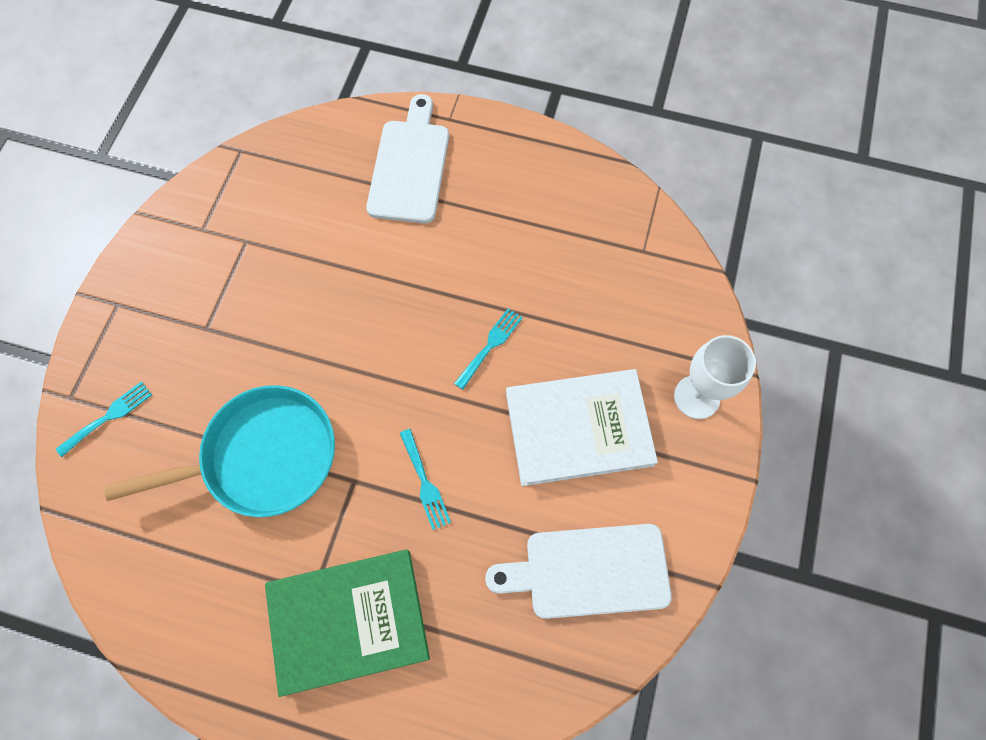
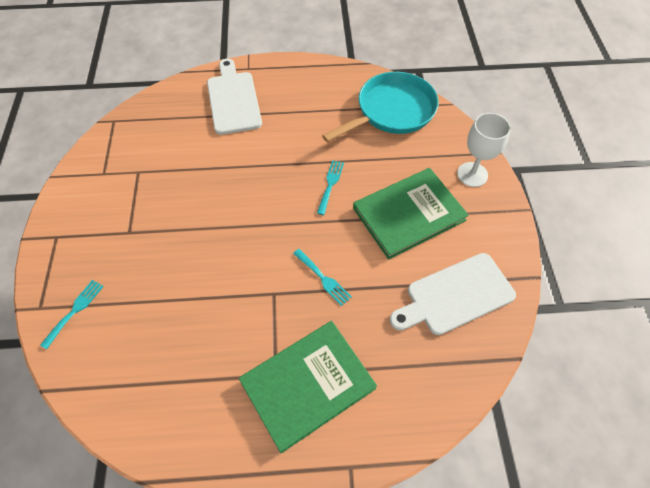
camera: 20 degrees left, 10 degrees down
(262, 457) = (202, 299): turquoise pan -> turquoise pan (392, 111)
(578, 428) = (409, 214): white book -> green book

